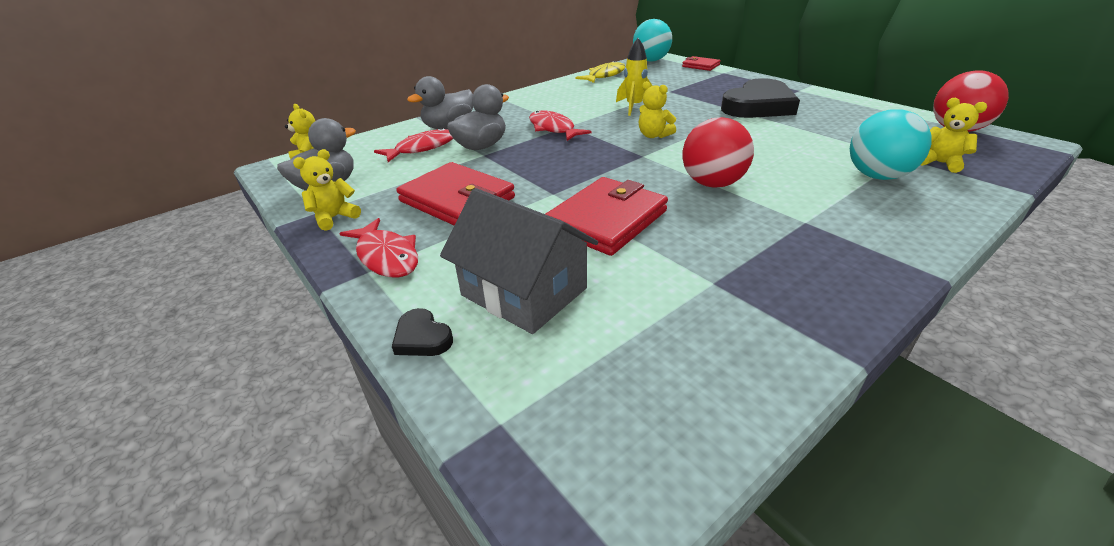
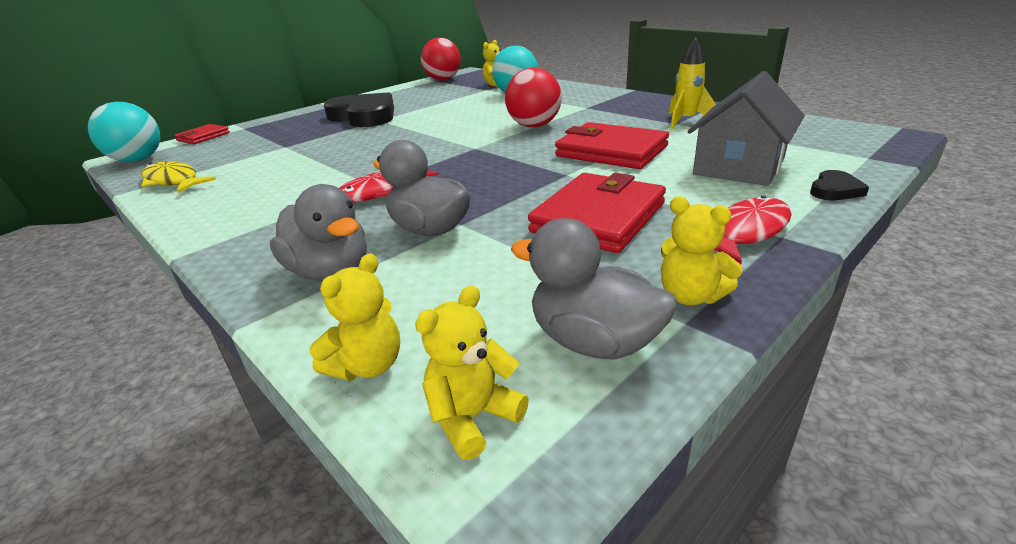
camera: 95 degrees left, 5 degrees down
(422, 148) = (425, 279): red fish -> none
(634, 107) = (329, 158): yellow rocket -> yellow rocket (685, 121)
(653, 135) = (424, 146): yellow teddy bear -> yellow teddy bear (367, 366)

